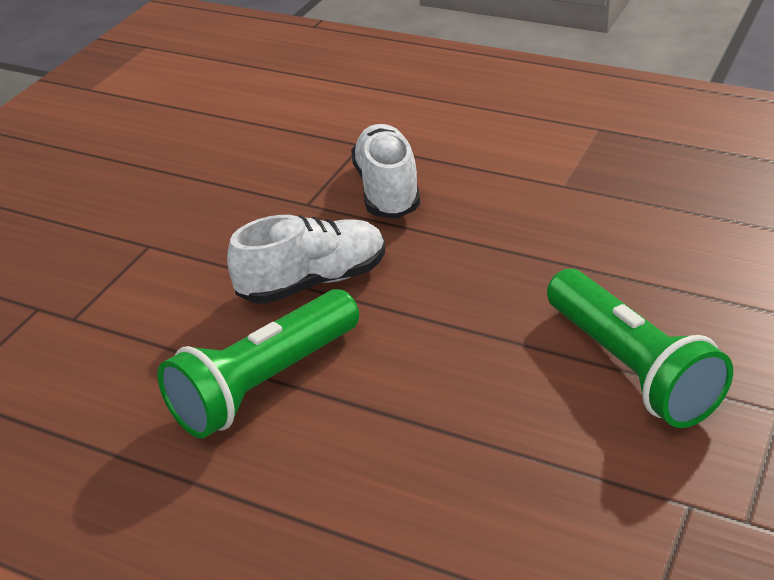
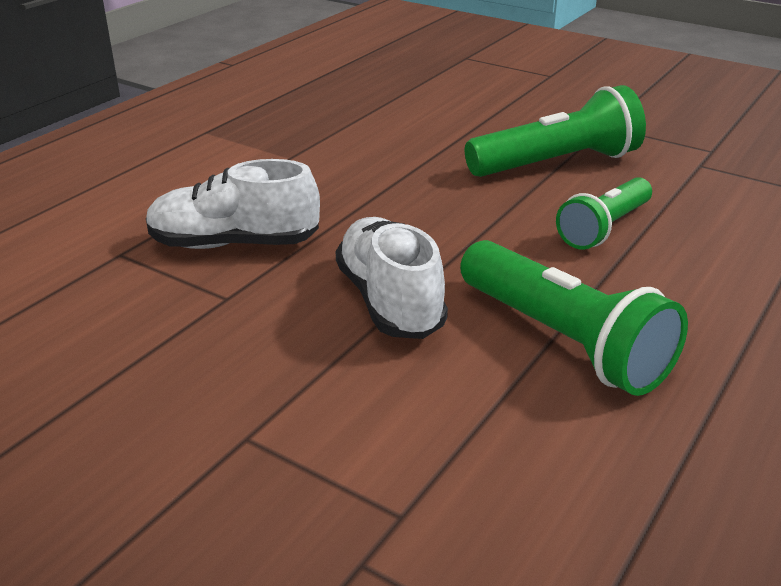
camera: 85 degrees left, 5 degrees down
(477, 409) = (604, 228): none -> green flashlight

